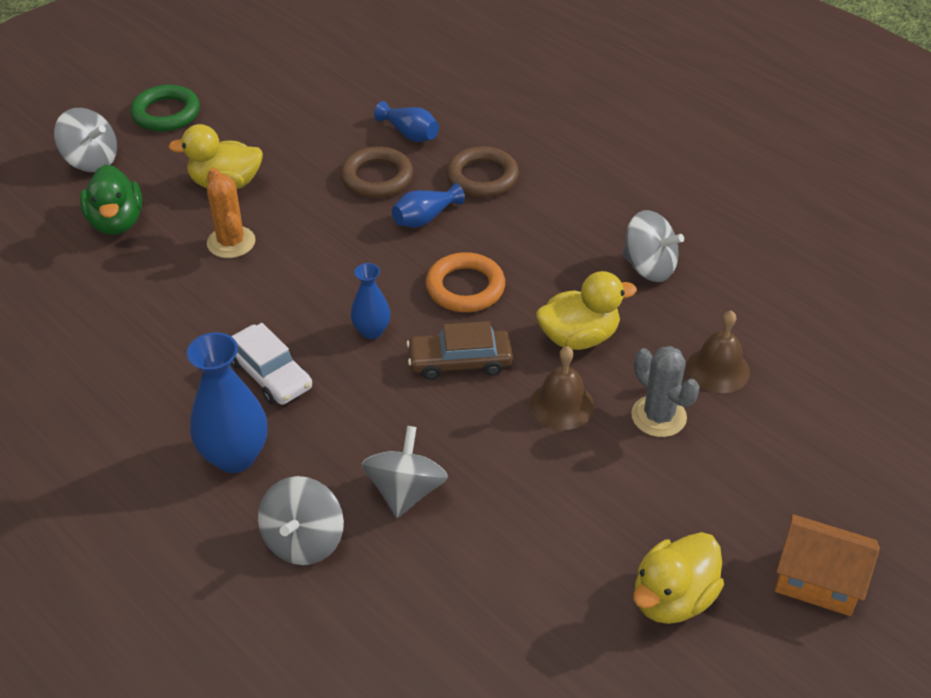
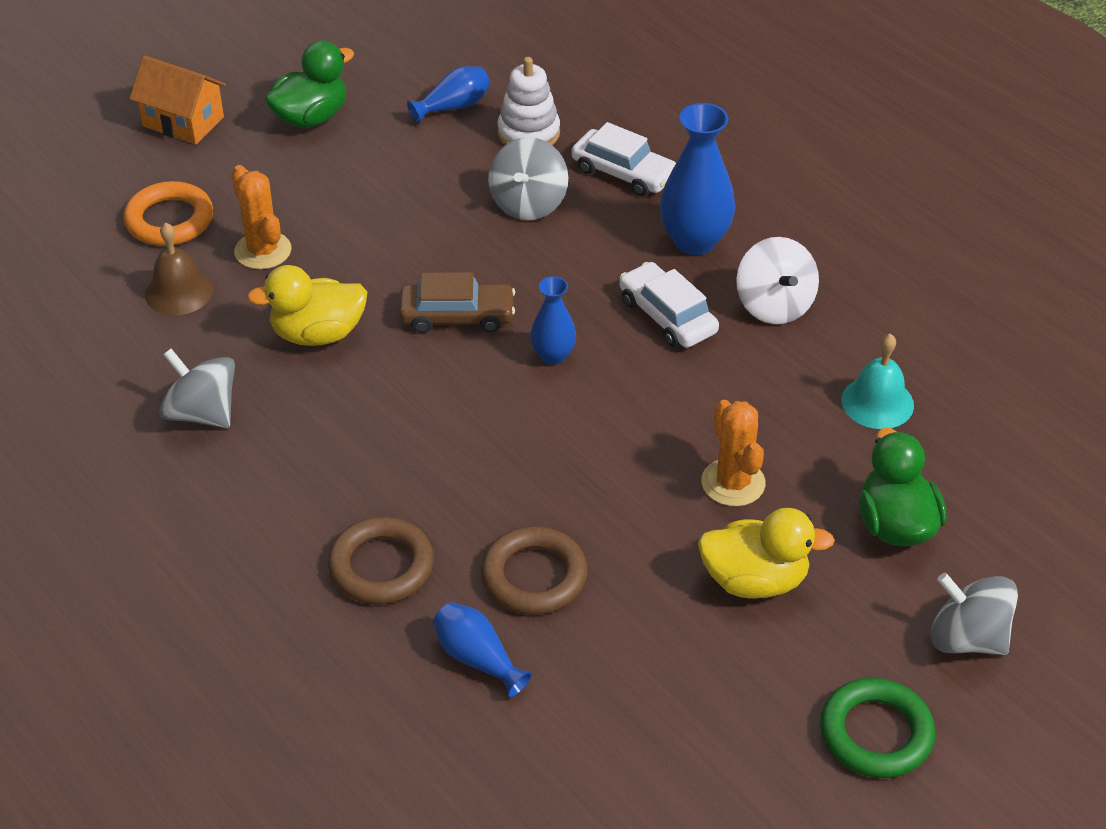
camera: 175 degrees left, 0 degrees up
(101, 309) = (877, 402): none -> turquoise bell
(169, 391) = (774, 305): none -> white spinning top
(304, 540) = (623, 173): grey spinning top -> white car
(413, 592) = (528, 133): none -> white stacking toy
(425, 218) = (472, 503): blue vase -> blue vase (453, 107)
(465, 287) = (436, 401): orange ring -> orange ring (169, 220)
(562, 405) = (358, 267): brown bell -> none
(658, 416) = (263, 251): grey cactus -> orange cactus
(672, 598) = (311, 117): yellow duck -> green duck

